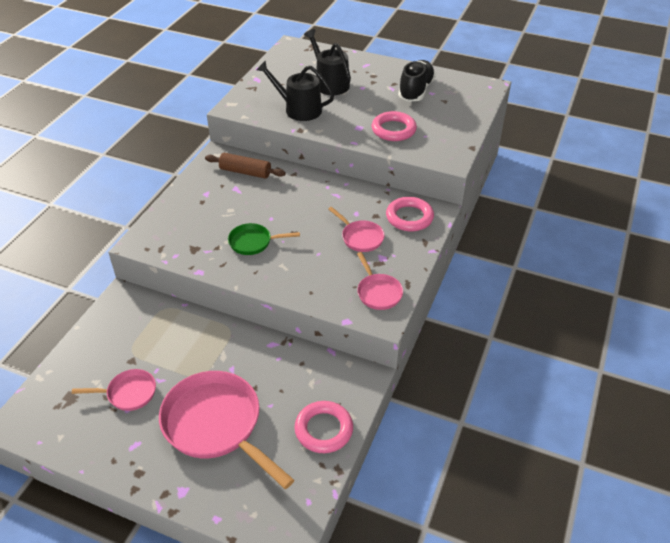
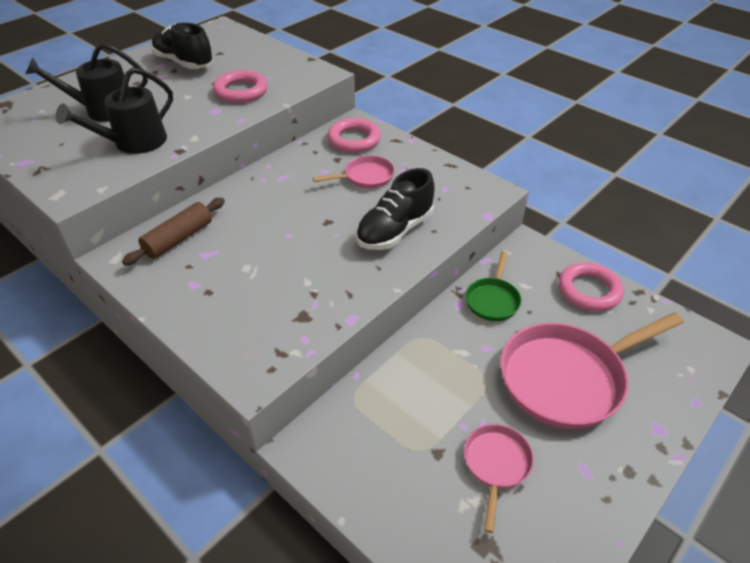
camera: 70 degrees left, 0 degrees up
(253, 242) = (324, 258): green pan -> green pan (492, 300)
(300, 270) = (395, 231): none -> black shoe
(378, 292) = (455, 185): pink pan -> none

